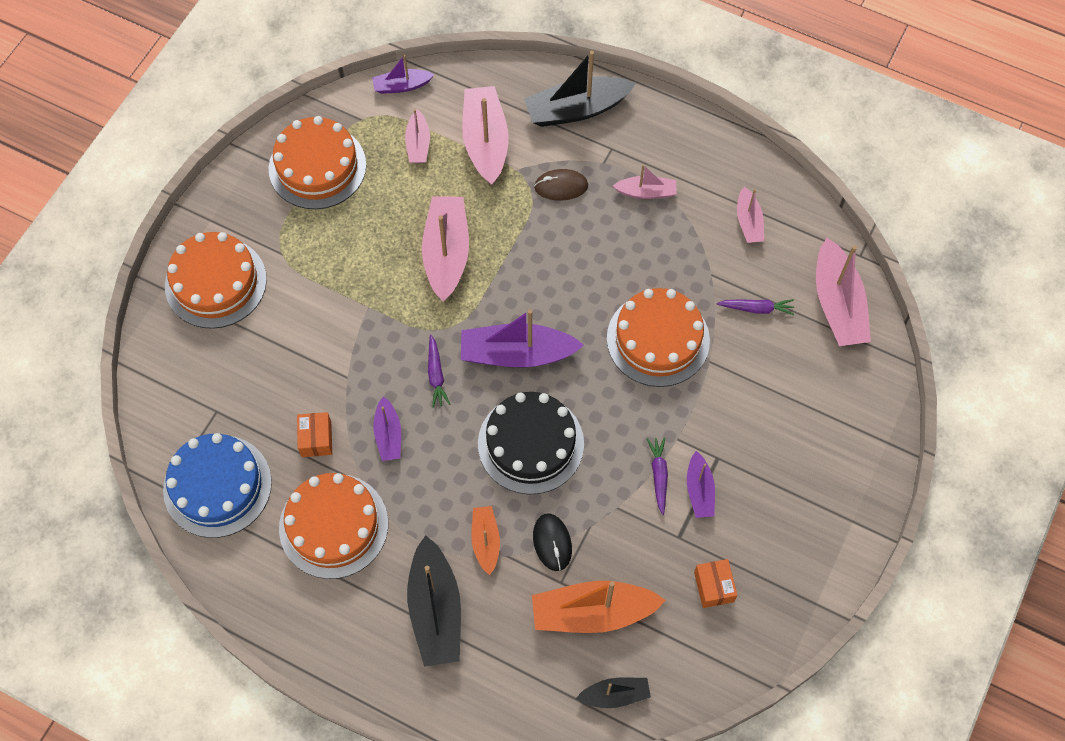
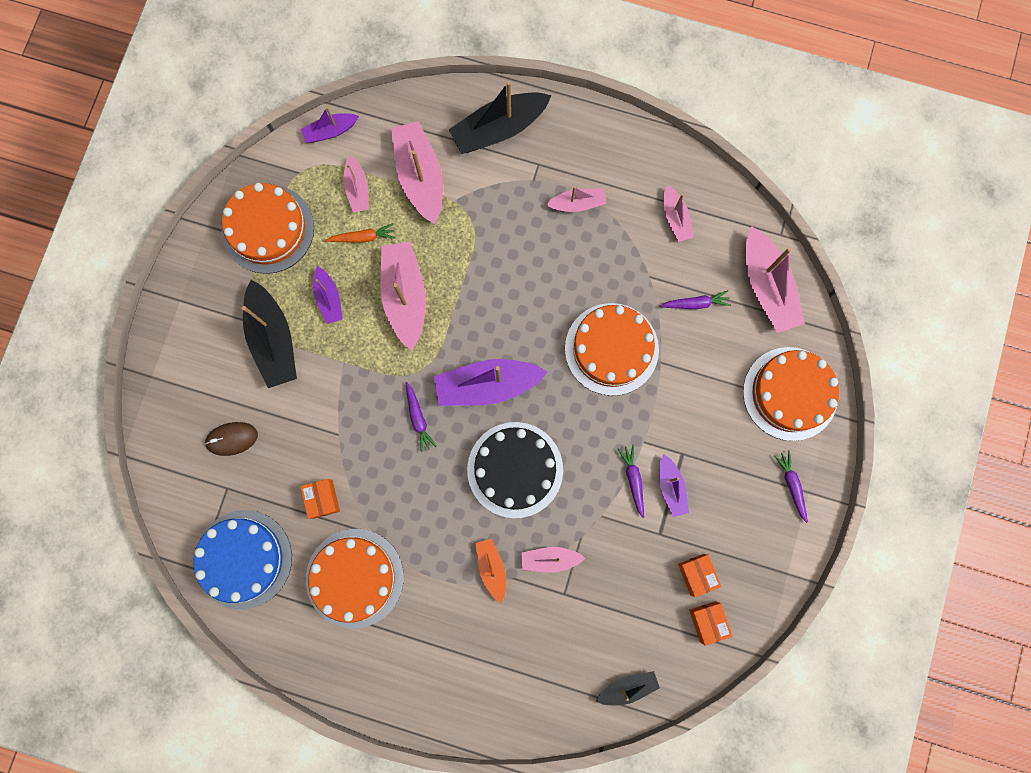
camera: 10 degrees left, 15 degrees up
(216, 282) = (198, 362): orange cake -> orange cake (790, 393)
(388, 435) = (386, 483): purple boat -> purple boat (329, 299)
(414, 190) = (363, 237): none -> orange carrot
(435, 610) = (459, 639): black boat -> black boat (273, 339)
(552, 543) = (550, 559): black mouse -> pink boat
(561, 186) = (498, 211): brown mouse -> brown mouse (232, 439)
(592, 612) = (596, 617): orange boat -> none
(718, 639) = (708, 621): none -> orange box
(835, 511) = (791, 485): none -> purple carrot

